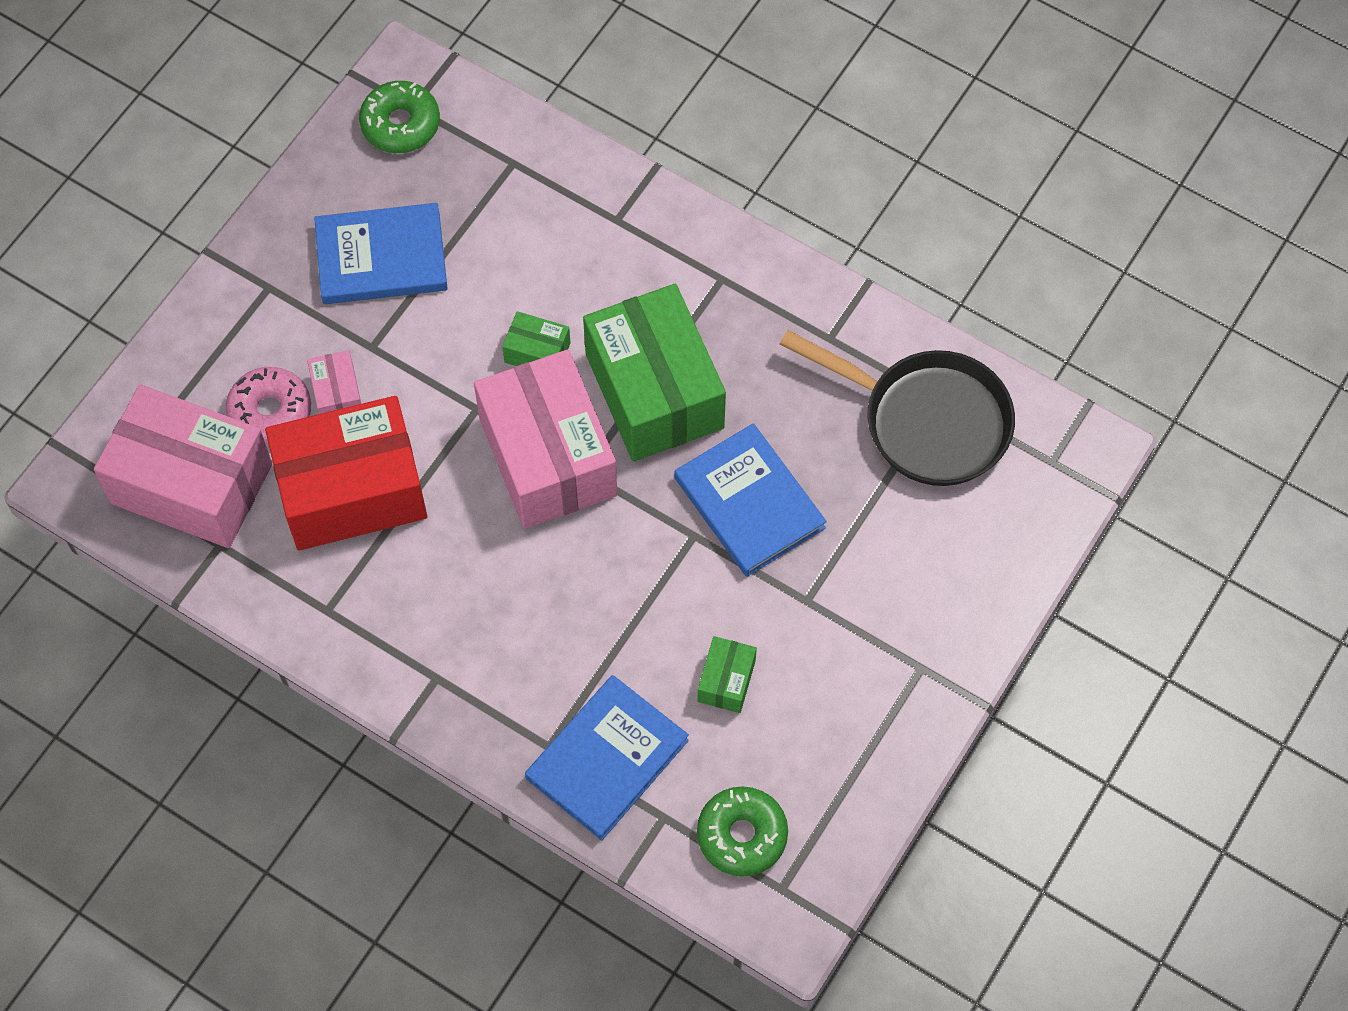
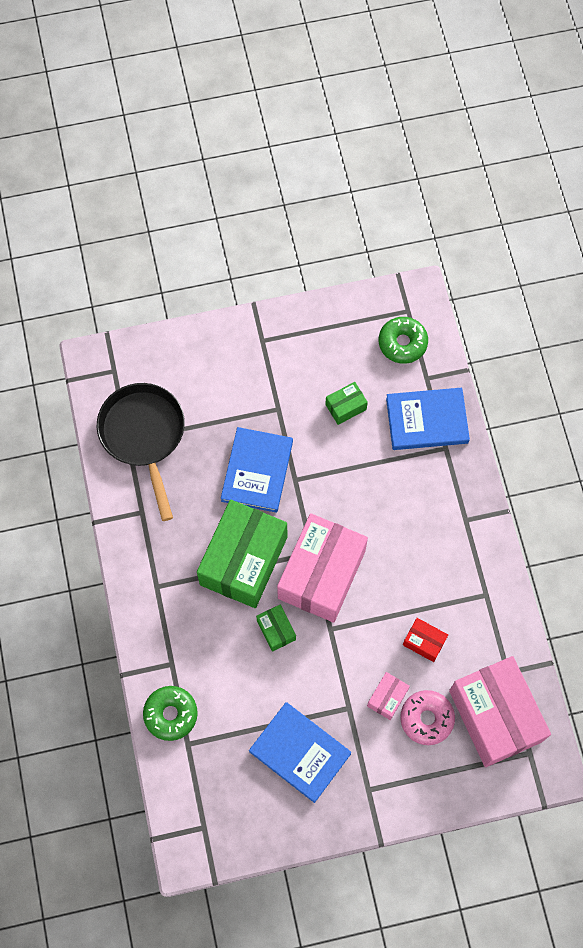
camera: 135 degrees left, 5 degrees up
(352, 490) = (424, 642): red box -> red box, size x0.43
(400, 124) = (219, 822): green donut -> green donut (171, 714)

